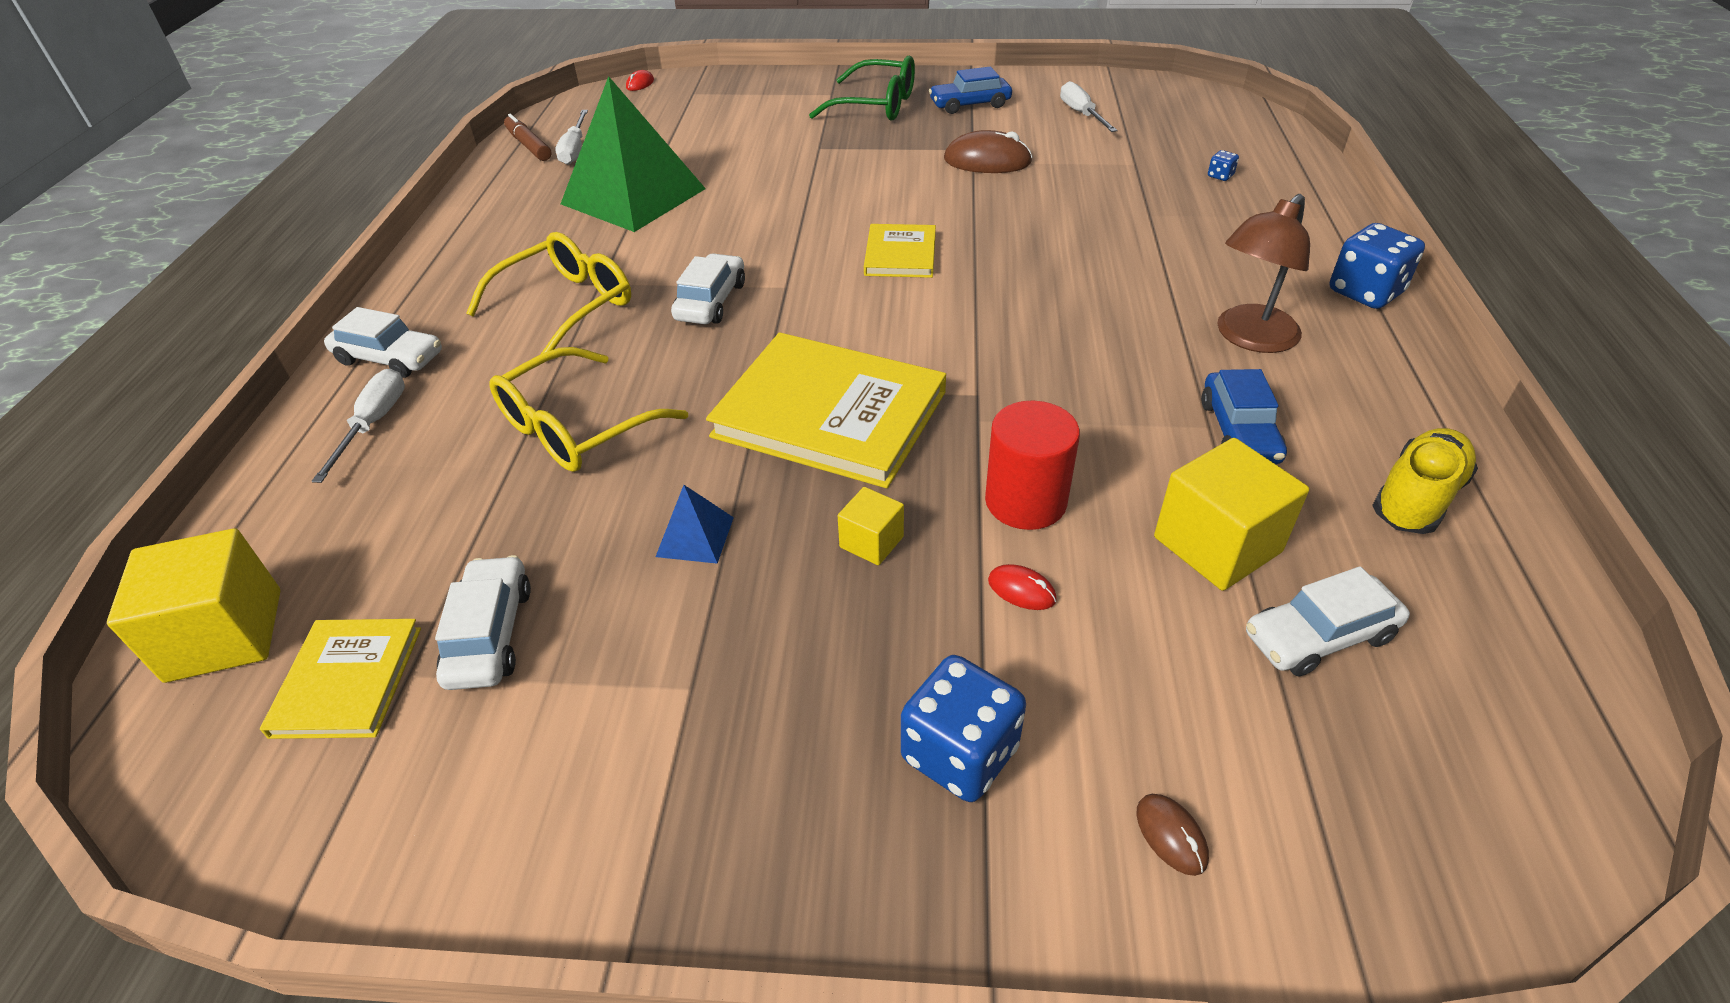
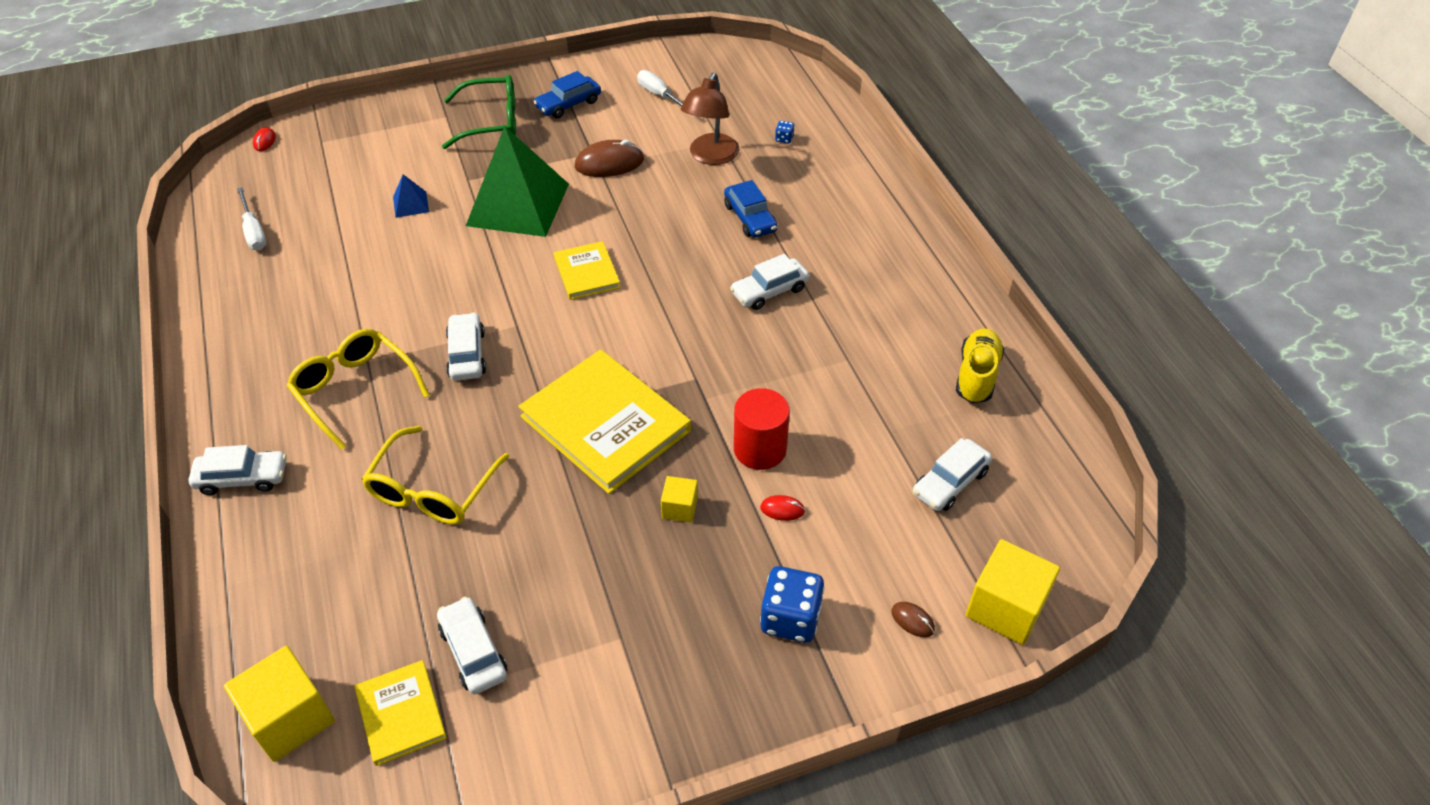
camera: 25 degrees left, 5 degrees up
(373, 424) = (274, 536): white screwdriver -> none
(529, 146) = (207, 237): brown marker -> none
(566, 306) = (355, 390): yellow glasses -> yellow glasses turned 60 degrees counterclockwise
(633, 196) = (340, 269): green pyramid -> green pyramid (518, 204)
(695, 536) = (566, 542): blue pyramid -> blue pyramid (411, 204)
(830, 414) = (605, 423): yellow book -> yellow book turned 45 degrees clockwise
(1128, 322) = (769, 291): none -> white car
(1217, 544) = (879, 442): yellow cube -> yellow cube (1005, 608)
(1239, 431) = (866, 358): blue car -> blue car (750, 218)
(1249, 338) = (849, 282): brown lamp -> brown lamp (710, 156)
(1365, 292) = (908, 224): blue dice -> none

